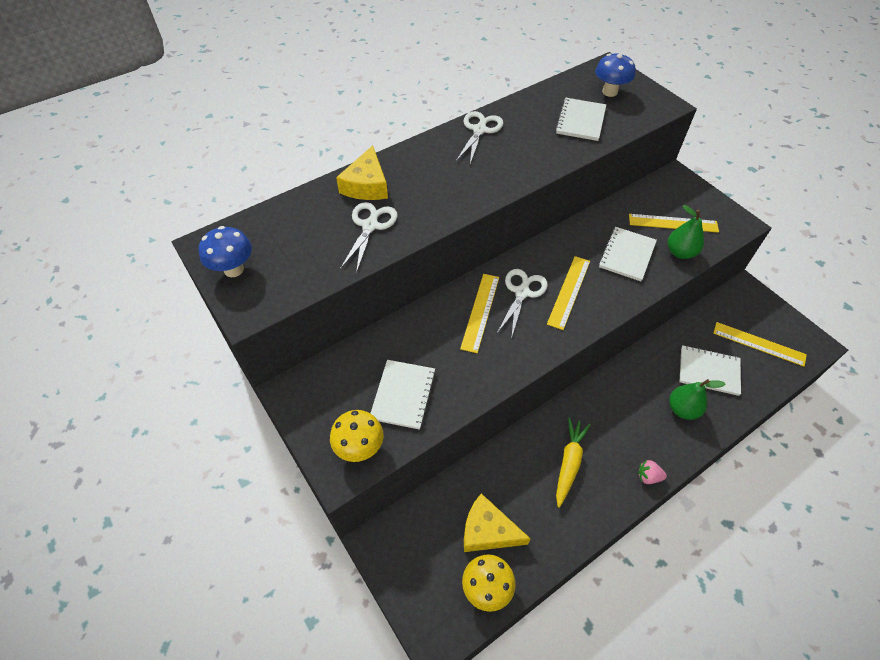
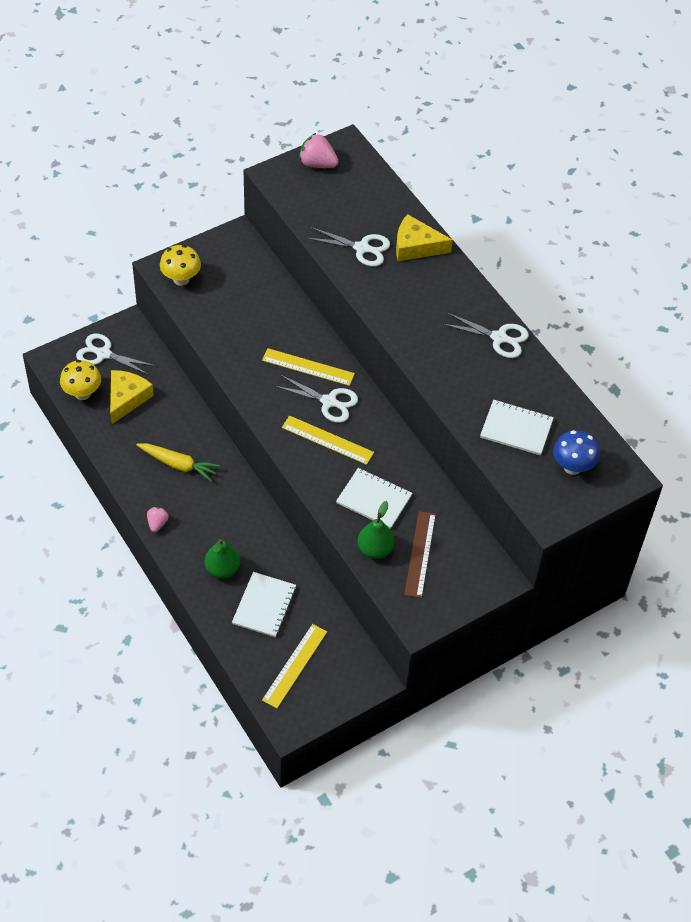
camera: 90 degrees right, 0 degrees up
(233, 269) = (317, 164): blue mushroom -> pink strawberry
(403, 395) = (225, 307): white notebook -> none
(423, 569) = (103, 354): none -> white scissors
(673, 223) = (420, 554): yellow ruler -> brown ruler

